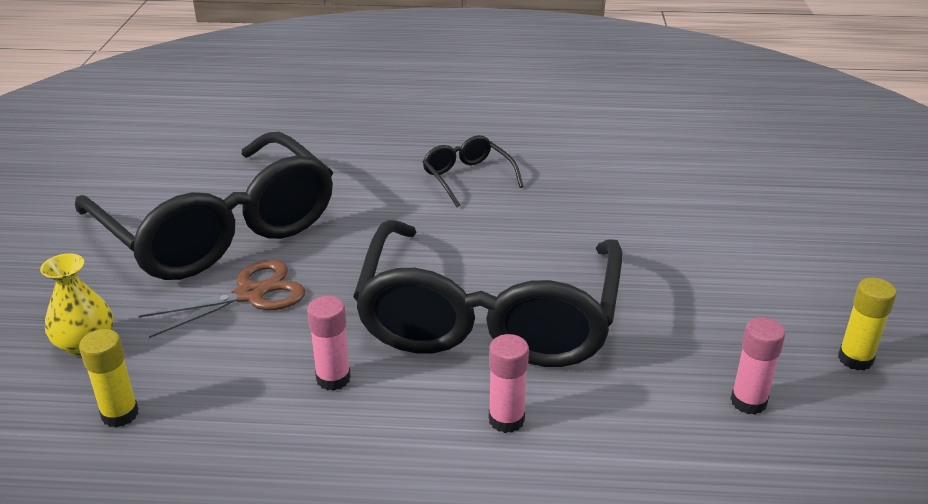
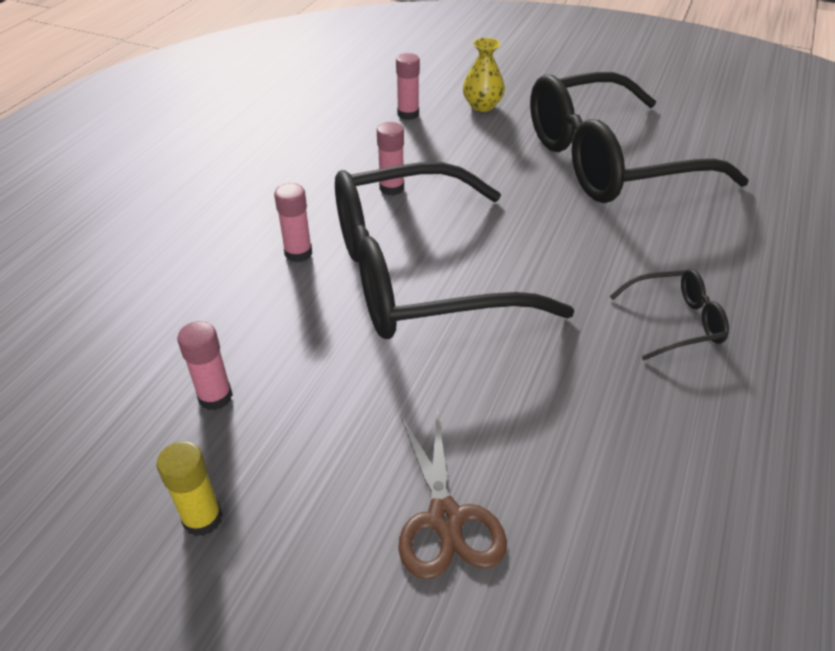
camera: 110 degrees right, 10 degrees up
(120, 414) = (408, 114): yellow glue stick -> pink glue stick
(251, 294) = (509, 166): brown scissors -> brown scissors (445, 519)
(488, 318) = (419, 274): black glasses -> black glasses turned 45 degrees counterclockwise

